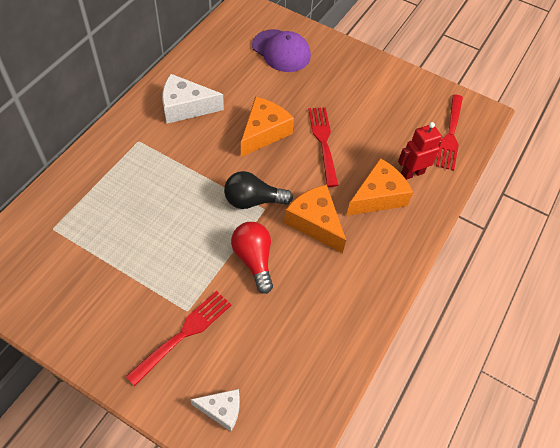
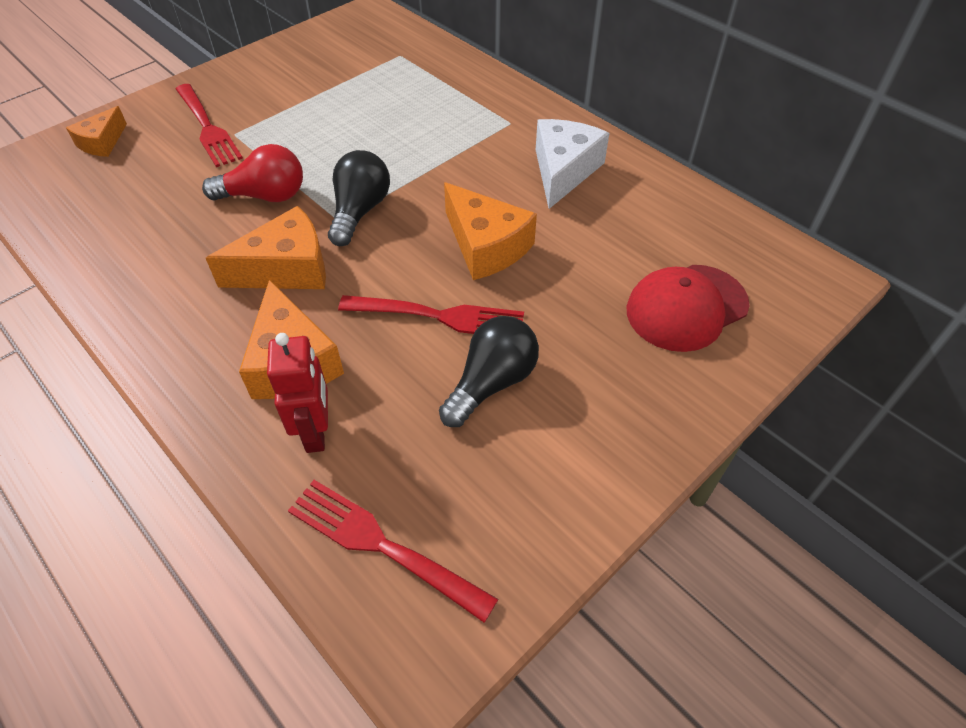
camera: 110 degrees right, 5 degrees down
(222, 410) = (102, 142): white cheese -> orange cheese
(281, 51) = (686, 307): purple cap -> red cap
(355, 114) = (491, 383): none -> black light bulb

